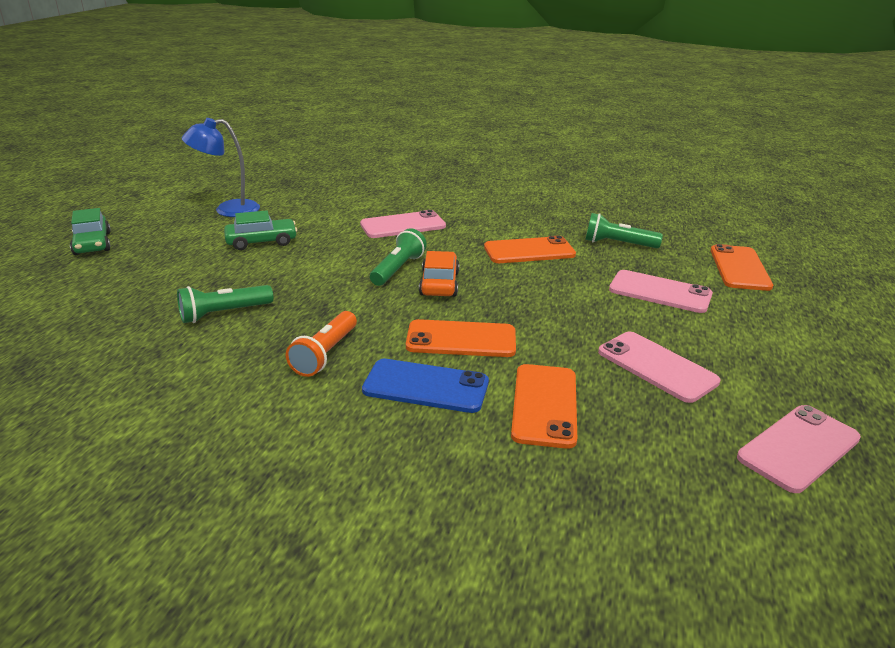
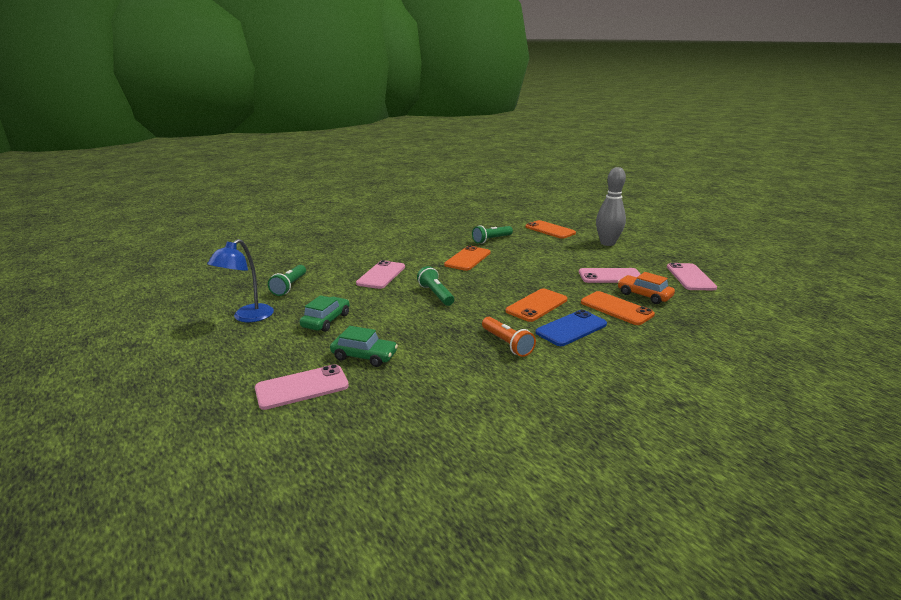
camera: 50 degrees left, 5 degrees down
(92, 243) = (203, 385): green car -> green car (364, 356)
(224, 313) = (413, 361): green flashlight -> green flashlight (289, 286)
(439, 284) = (470, 290): orange car -> orange car (644, 295)
(660, 292) = (549, 251): pink phone -> pink phone (302, 387)
(787, 327) = (607, 243): none -> grey bowling pin

